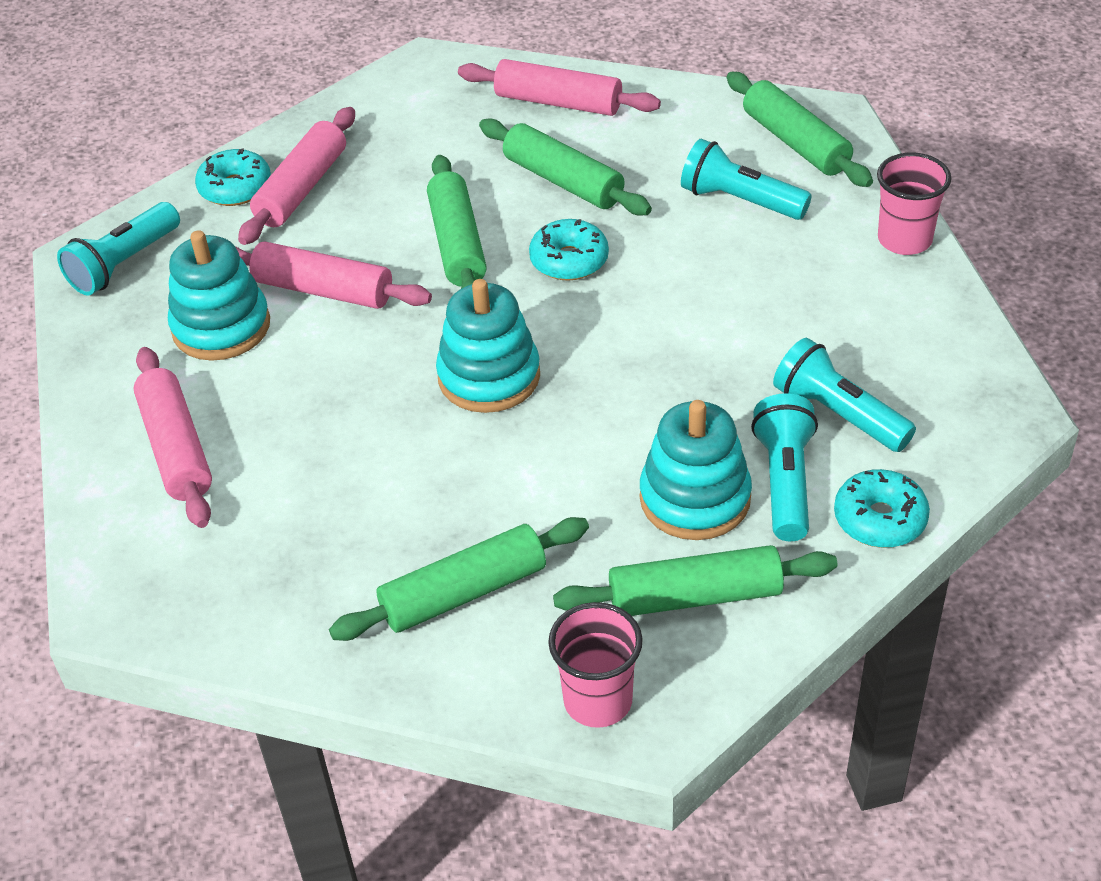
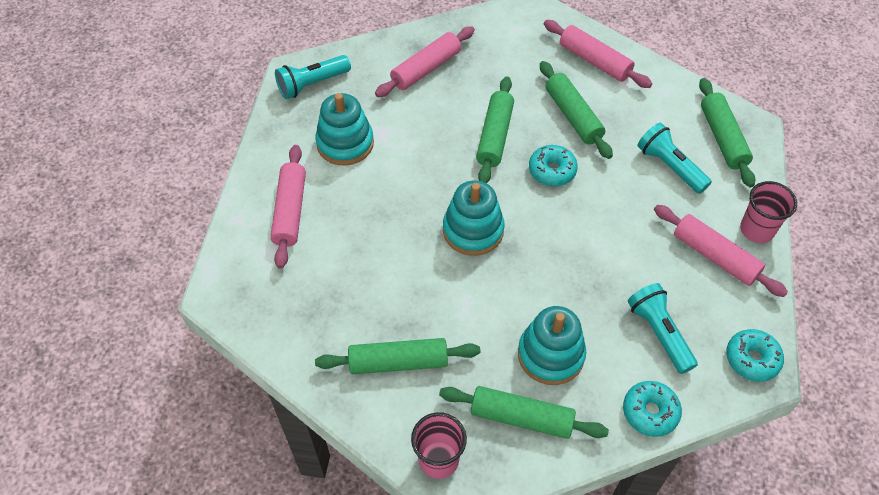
camera: 20 degrees right, 10 degrees up
(235, 188) = (390, 56): turquoise donut -> turquoise donut (752, 359)
(323, 290) = (409, 140): pink rolling pin -> pink rolling pin (715, 256)
(785, 482) = (607, 365): turquoise flashlight -> none

